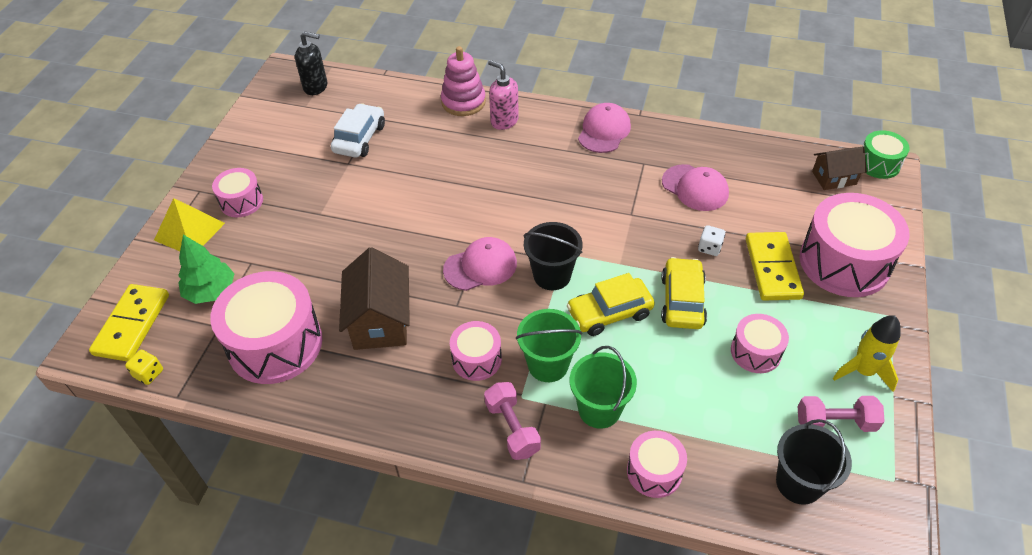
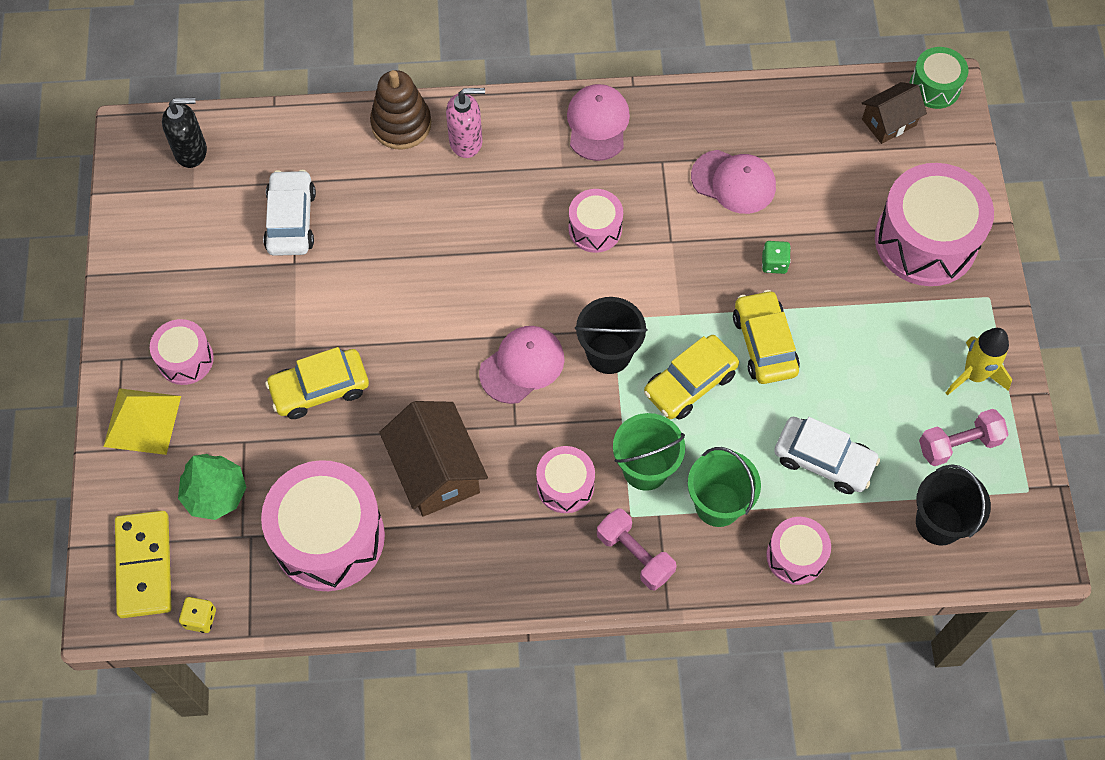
camera: 20 degrees left, 15 degrees up
(323, 243) = (320, 389): none -> yellow car
(463, 102) = (401, 124): pink stacking toy -> brown stacking toy
(504, 121) = (466, 142): pink soap dispenser -> pink soap dispenser turned 150 degrees clockwise
(705, 401) = (823, 460): none -> white car
(709, 248) = (774, 263): white dice -> green dice
(755, 352) = (859, 385): pink drum -> pink drum (595, 229)
(772, 268) = (851, 271): yellow domino -> none

